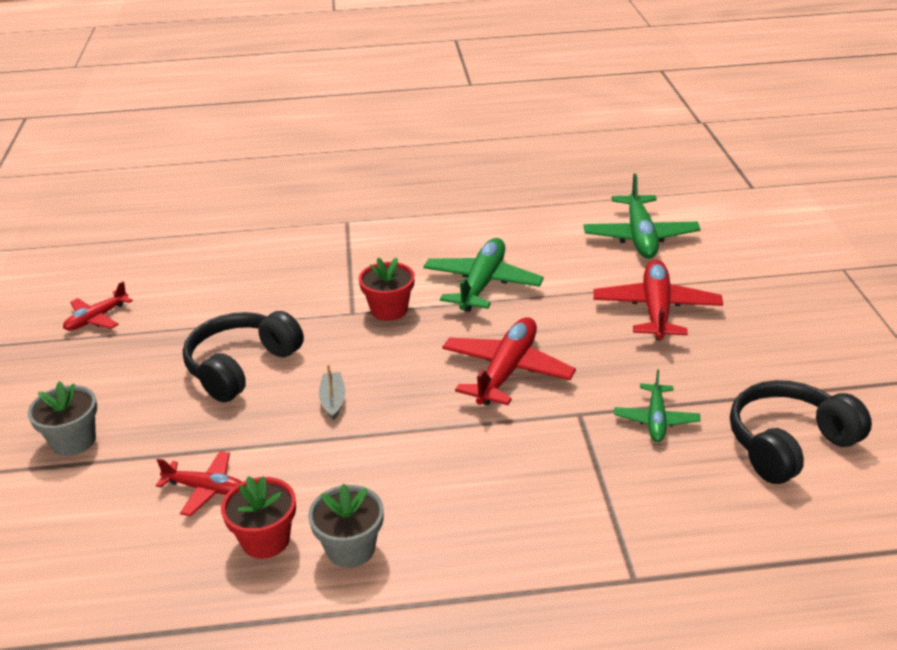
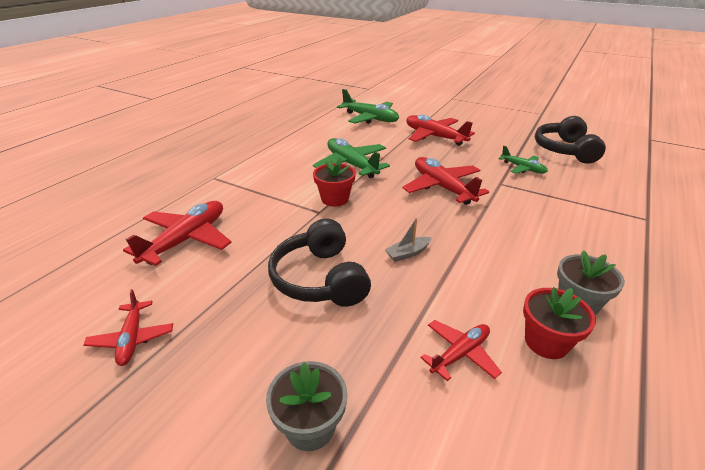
camera: 55 degrees left, 0 degrees up
(230, 269) = (186, 239): none -> red plane
(333, 400) = (407, 253): grey boat -> grey boat turned 60 degrees counterclockwise

